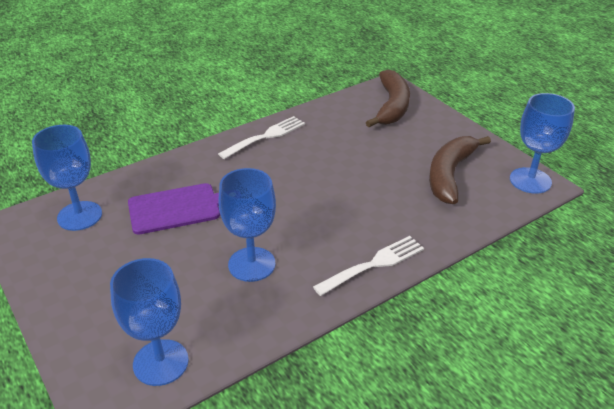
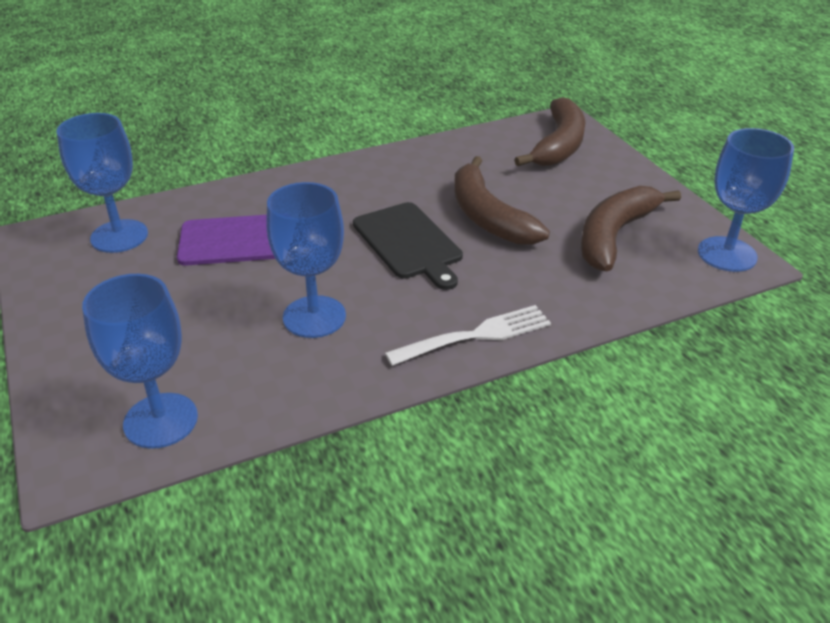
camera: 10 degrees right, 0 degrees up
(265, 137) = (380, 167): white fork -> none
(304, 197) = (409, 243): none -> black cutting board
(356, 169) = (488, 217): none -> brown banana

